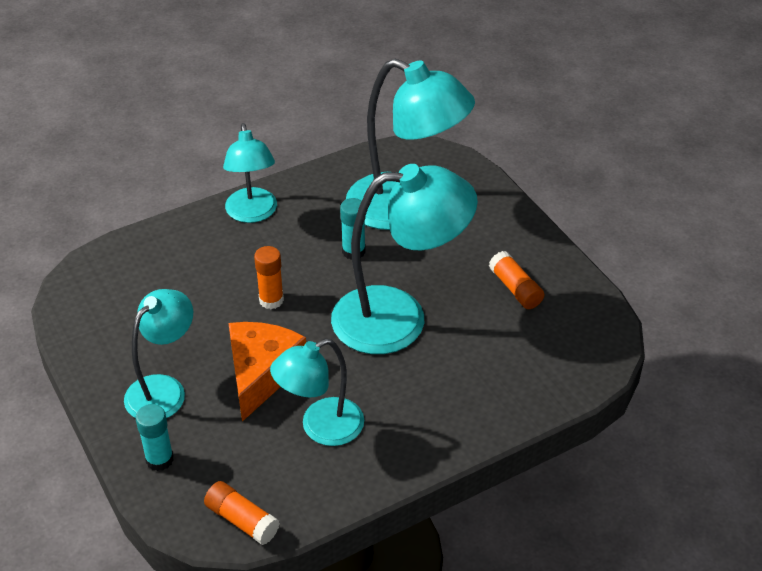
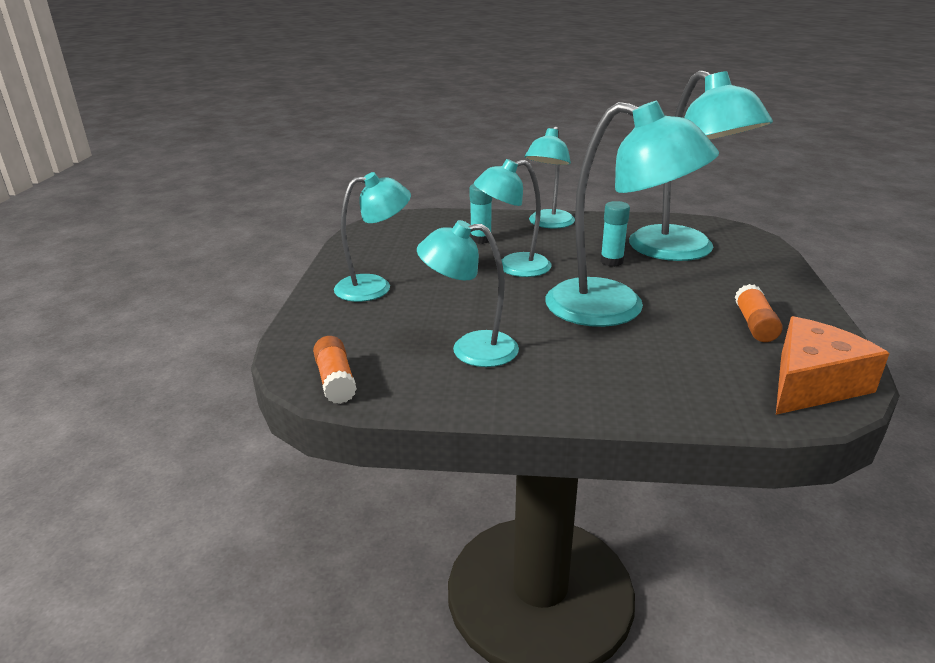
camera: 35 degrees right, 15 degrees down
(159, 459) = (322, 321): turquoise glue stick -> turquoise glue stick (481, 239)
(261, 374) = (458, 302): orange cheese -> orange cheese (812, 383)
(271, 300) = (513, 267): orange glue stick -> turquoise lamp

